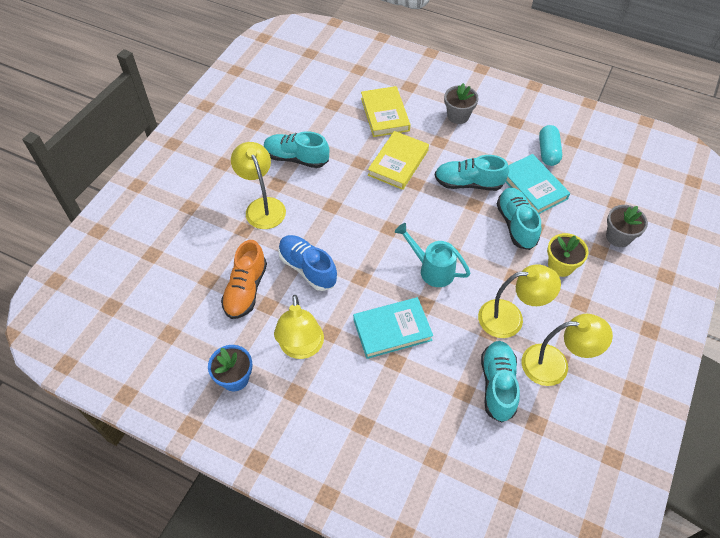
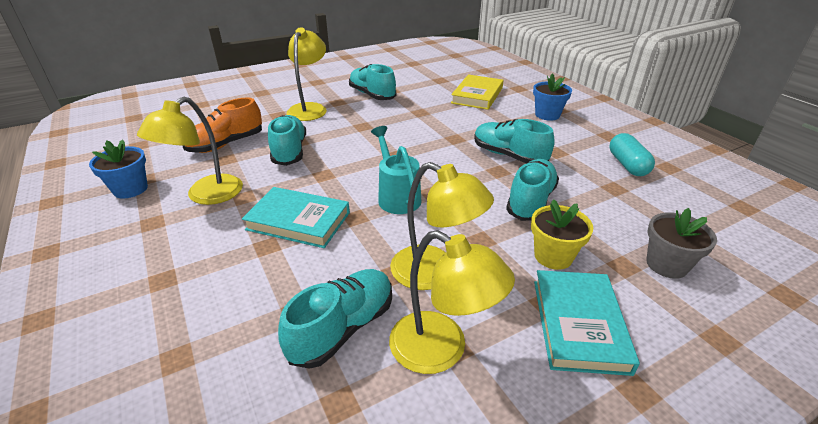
camera: 35 degrees right, 20 degrees down
(308, 268) = (289, 151): blue shoe -> turquoise shoe
(398, 163) = (454, 122): yellow book -> none
(458, 116) = (547, 115): grey flower pot -> blue flower pot
(533, 187) = (582, 182): turquoise book -> turquoise book (579, 324)
(548, 152) = (627, 165): turquoise capsule -> turquoise capsule turned 45 degrees counterclockwise

